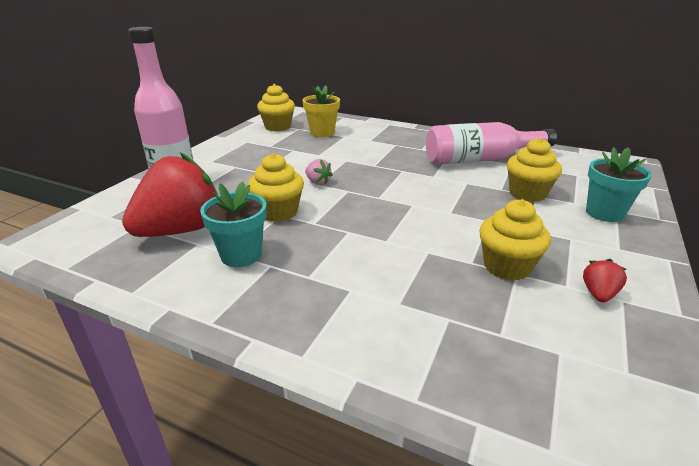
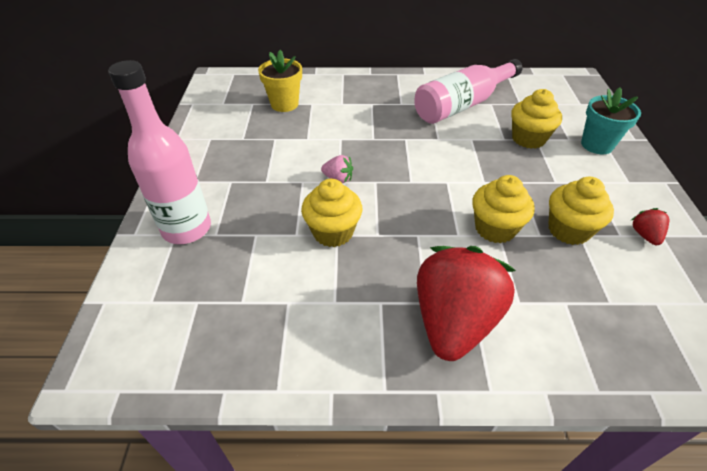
camera: 25 degrees left, 15 degrees up
(181, 230) = (253, 291): red strawberry -> red strawberry (454, 321)
(241, 255) = (344, 300): turquoise flower pot -> none
(278, 127) = (227, 106): yellow cupcake -> yellow cupcake (495, 228)

